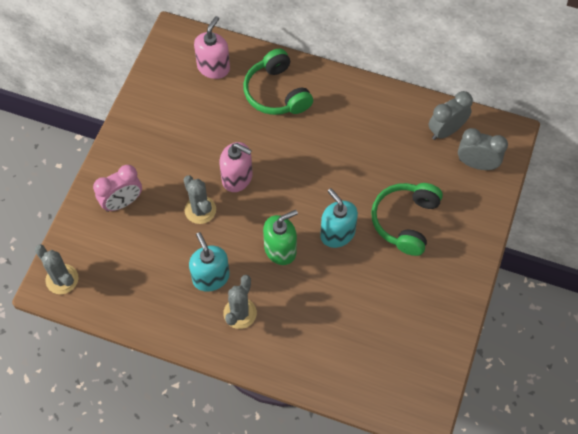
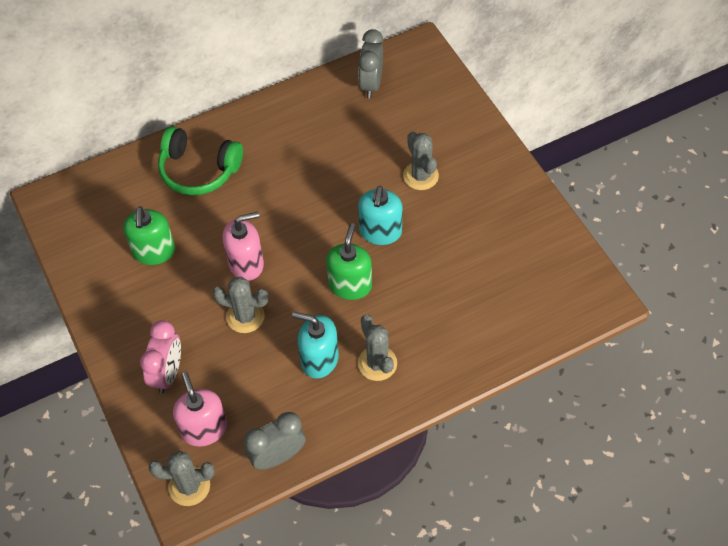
camera: 45 degrees left, 5 degrees down
(195, 121) = (154, 252): none -> green soap dispenser
(213, 67) = (117, 196): pink soap dispenser -> pink soap dispenser (204, 429)
(337, 233) = (380, 232): turquoise soap dispenser -> turquoise soap dispenser turned 90 degrees counterclockwise
(405, 221) = (420, 176): green headphones -> grey cactus
(476, 164) = (423, 89): grey clock -> grey clock (278, 456)

